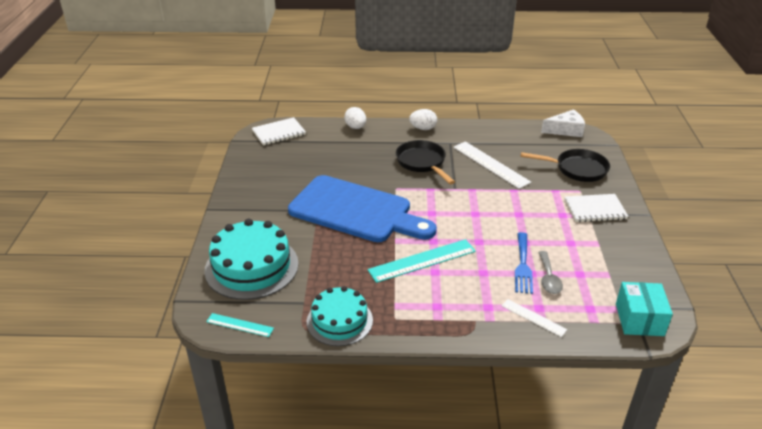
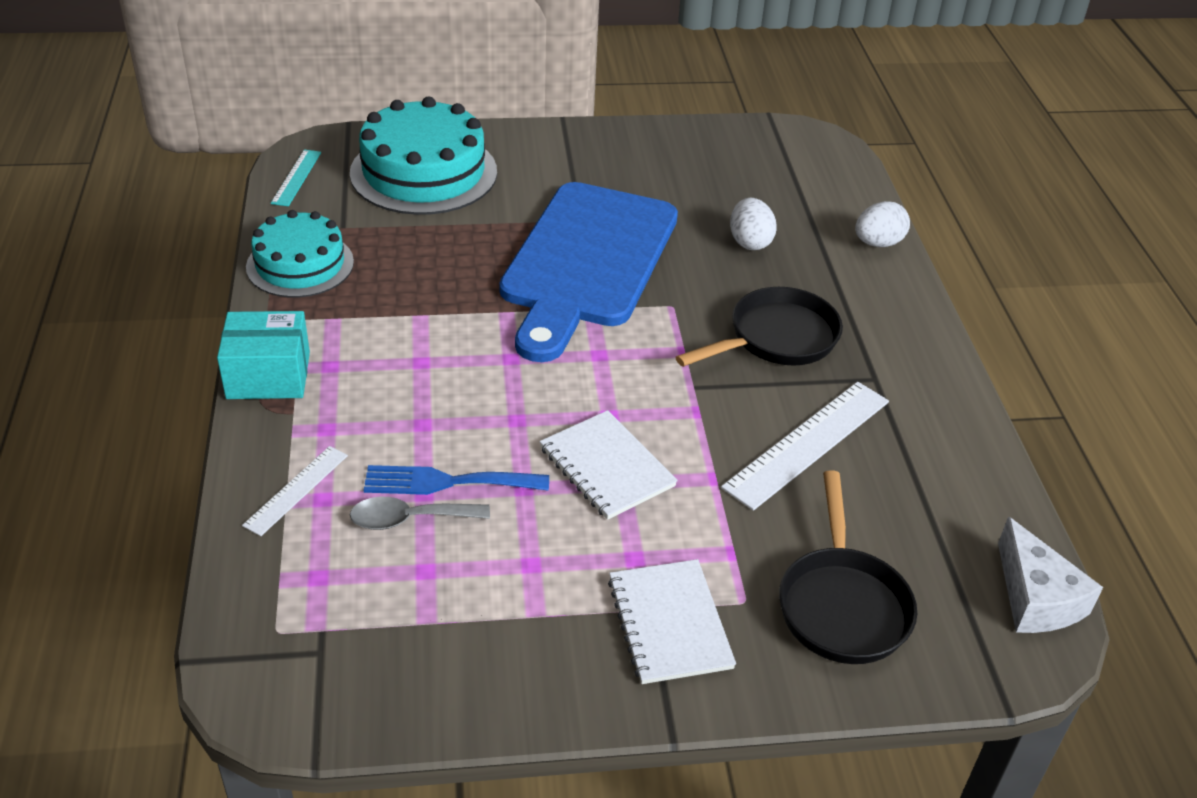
camera: 80 degrees right, 5 degrees up
(279, 133) = (814, 156): white notebook -> white notebook (606, 467)
(422, 261) = (451, 346): turquoise ruler -> none
(423, 128) = (918, 336): white egg -> white egg (749, 242)
(639, 319) = (282, 658): turquoise box -> turquoise box (268, 375)

